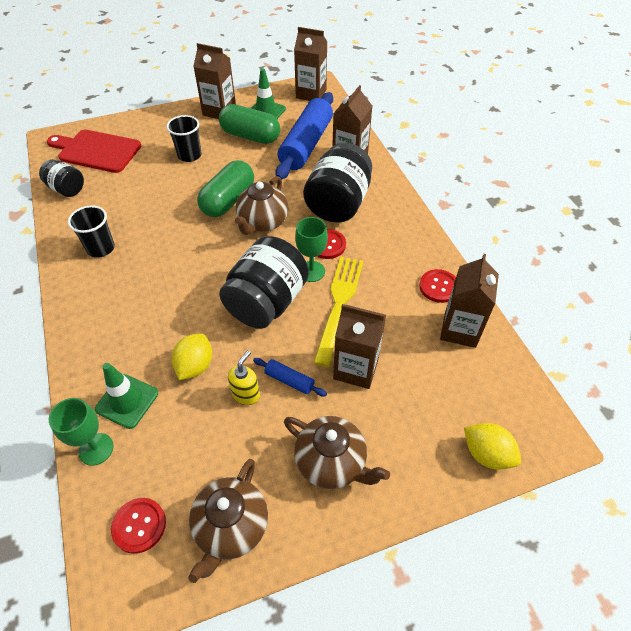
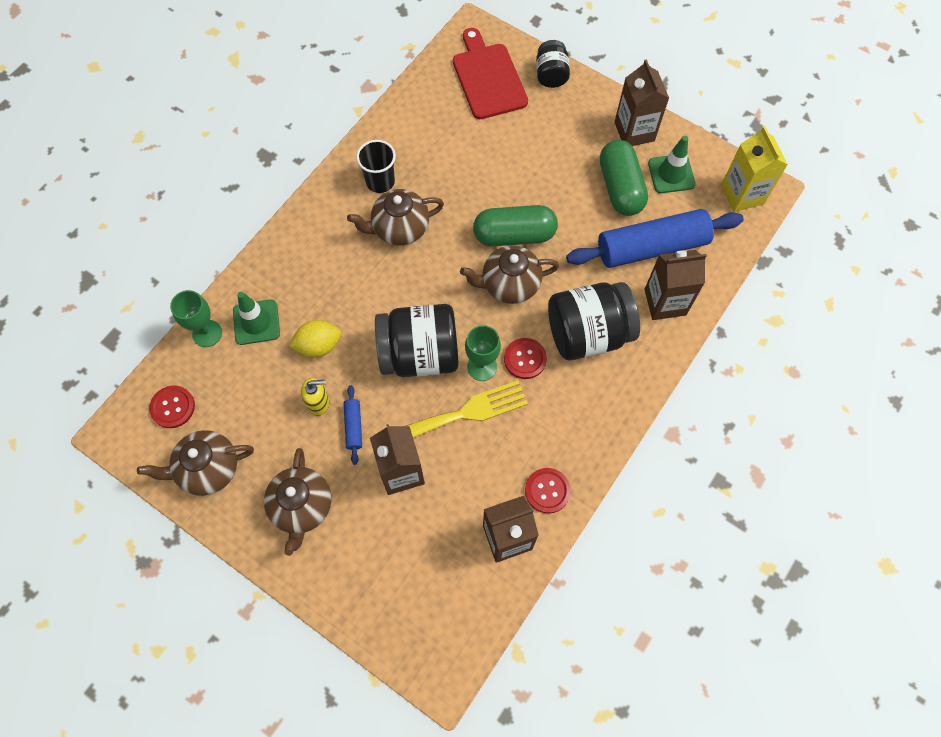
camera: 55 degrees right, 15 degrees up
(67, 189) = (423, 98): black jar -> black jar (551, 75)
(152, 258) = (399, 228): none -> brown teapot
(189, 155) = (547, 157): black cup -> none
(311, 94) = (742, 194): brown carton -> yellow carton
(487, 454) = (388, 626): yellow lemon -> none

